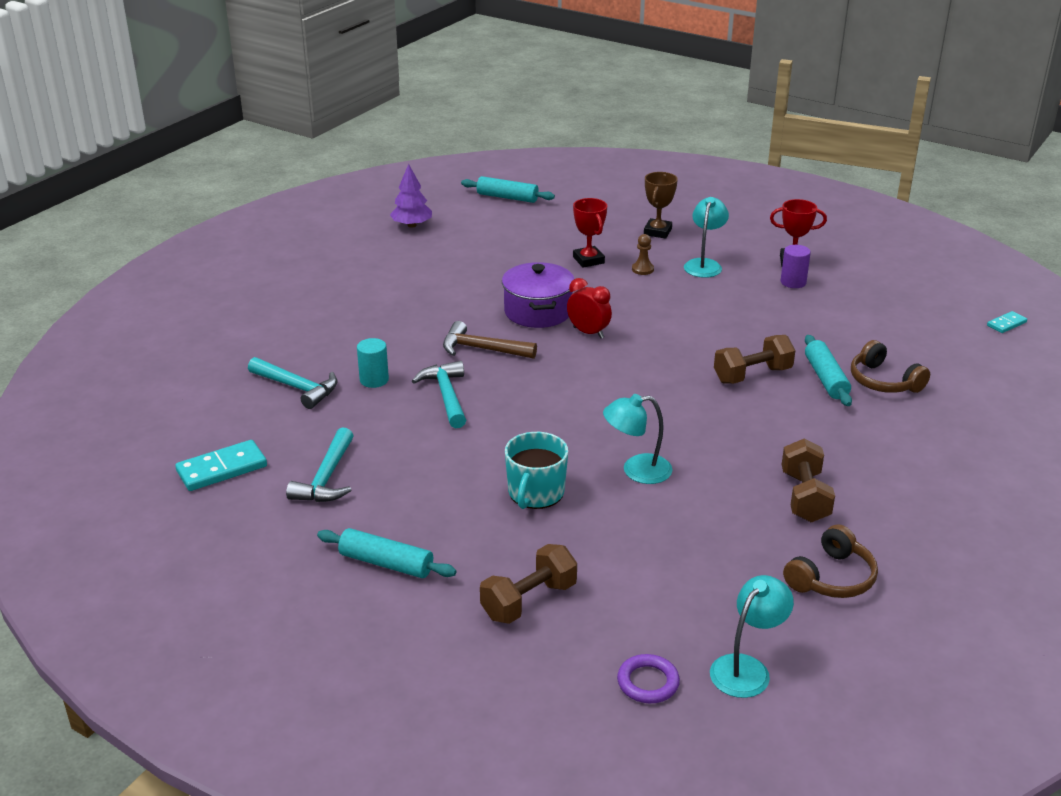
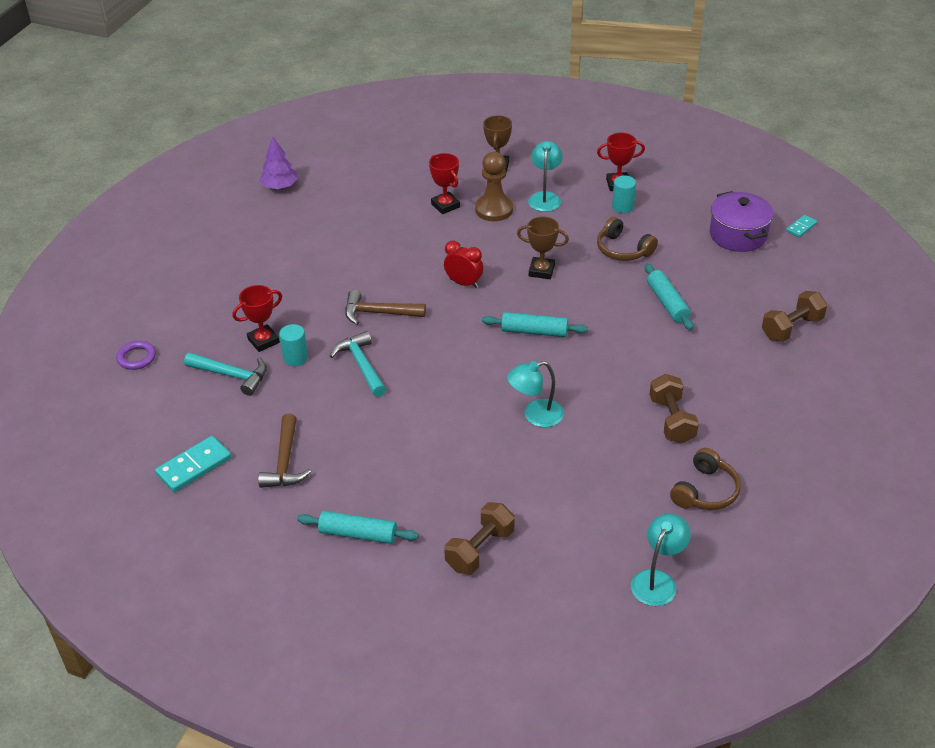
camera: 10 degrees left, 10 degrees up
(326, 478) = (285, 462): turquoise hammer -> brown hammer
(344, 360) = (263, 341): none -> red trophy
(507, 197) = (356, 144): turquoise rolling pin -> turquoise rolling pin (534, 331)
(535, 493) = (460, 449): turquoise mug -> none
(538, 311) = (415, 267): purple pot -> purple pot (738, 235)
(642, 269) = (494, 209): brown pawn -> brown pawn, size x1.99
(648, 682) = (587, 605): purple ring -> purple ring (137, 357)
(682, 331) = (541, 271): none -> brown trophy
(752, 375) = (608, 308): brown dumbbell -> brown dumbbell (791, 328)
(793, 282) = (622, 207): purple cylinder -> turquoise cylinder
(883, 381) = (713, 299): brown headphones -> brown headphones (623, 250)

